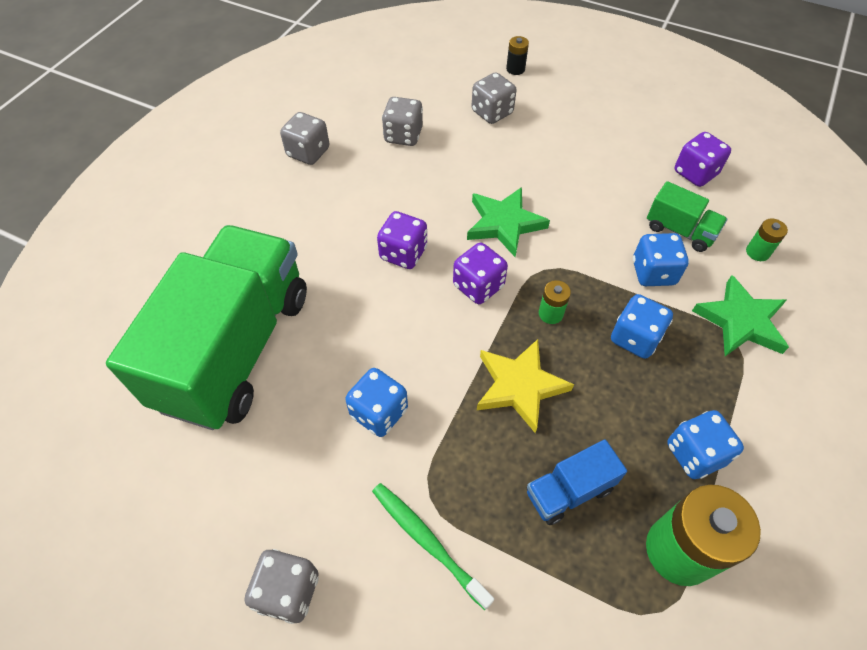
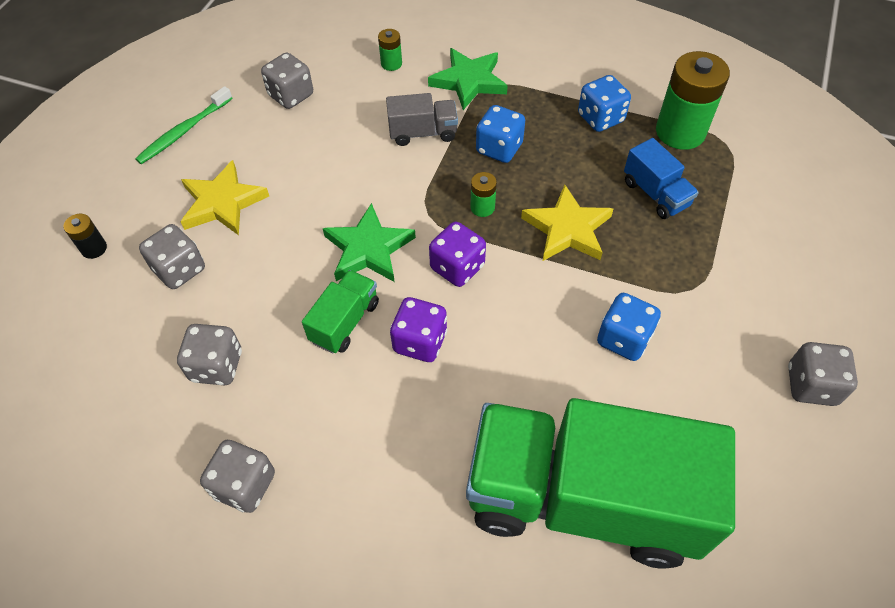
camera: 95 degrees left, 0 degrees up
(427, 541) = (731, 286): green toothbrush -> green toothbrush (184, 131)
(559, 133) = (222, 203): none -> yellow star
(653, 272) = (423, 133): blue dice -> grey truck
(680, 230) = (369, 111): green truck -> green truck (345, 322)
(695, 173) = (291, 95): purple dice -> grey dice

